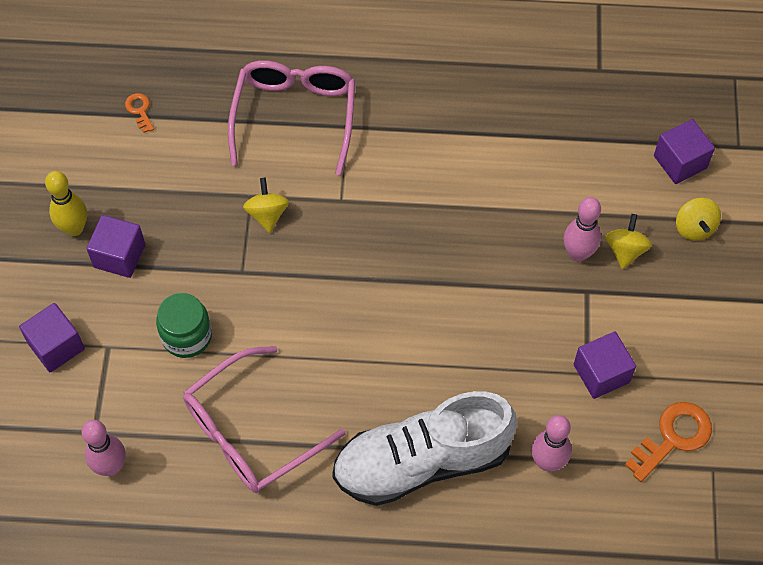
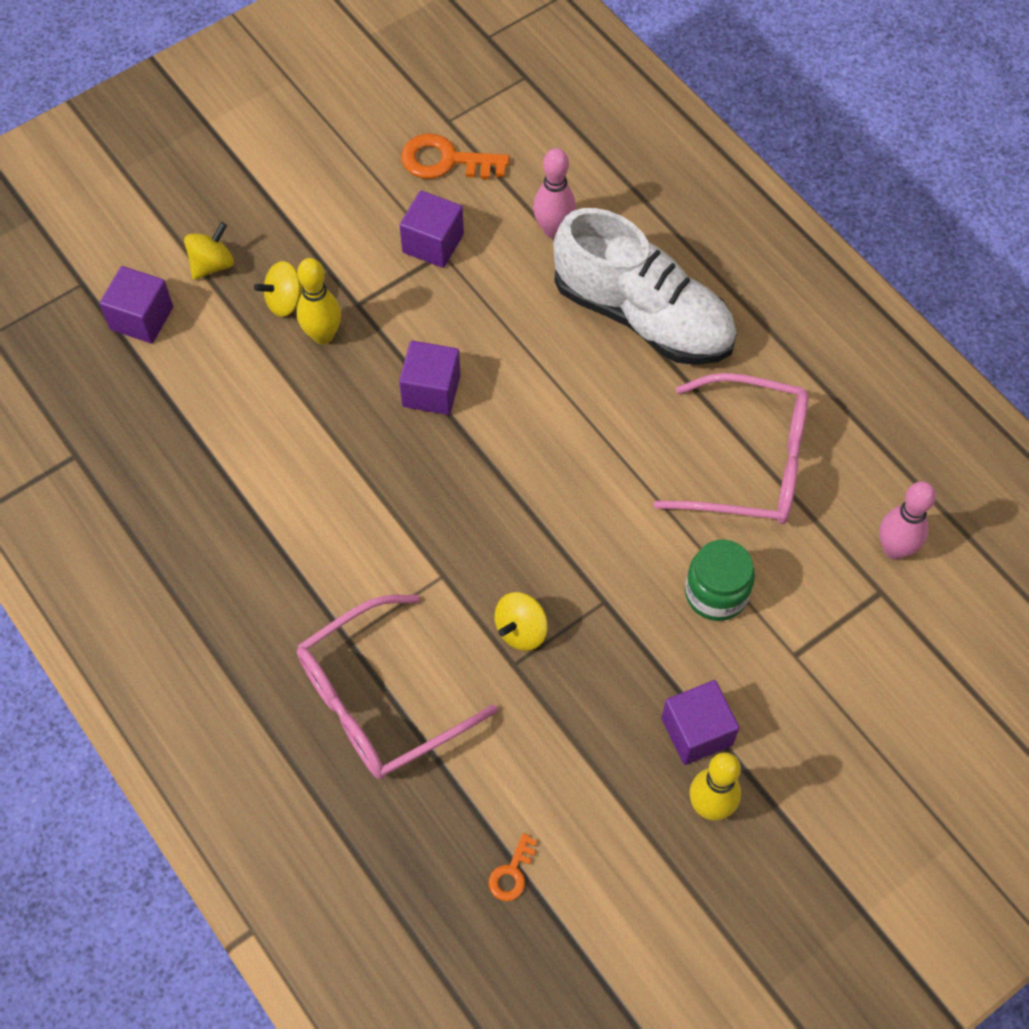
camera: 130 degrees left, 0 degrees up
(56, 346) = (842, 702): purple cube -> purple cube (431, 391)
(578, 253) = (323, 335): pink bowling pin -> yellow bowling pin

